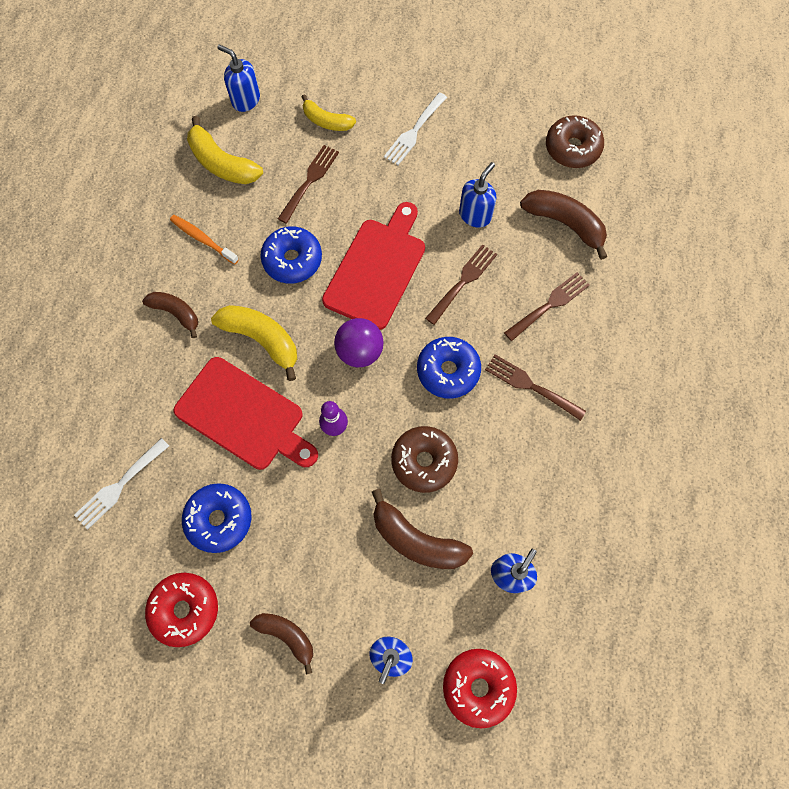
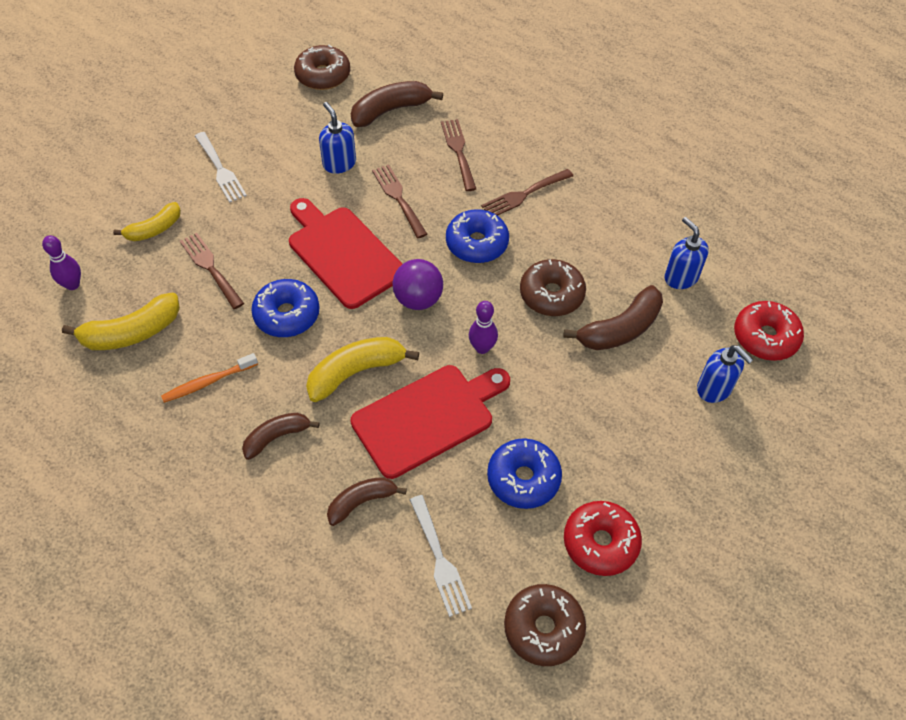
camera: 65 degrees left, 15 degrees down
(91, 593) = (543, 628): none -> brown donut
(245, 100) = (72, 284): blue soap dispenser -> purple bowling pin
(287, 635) = (663, 463): brown banana -> brown banana (361, 502)

